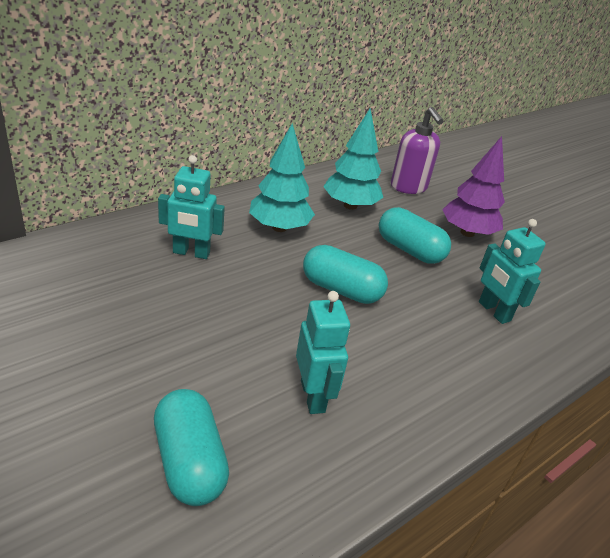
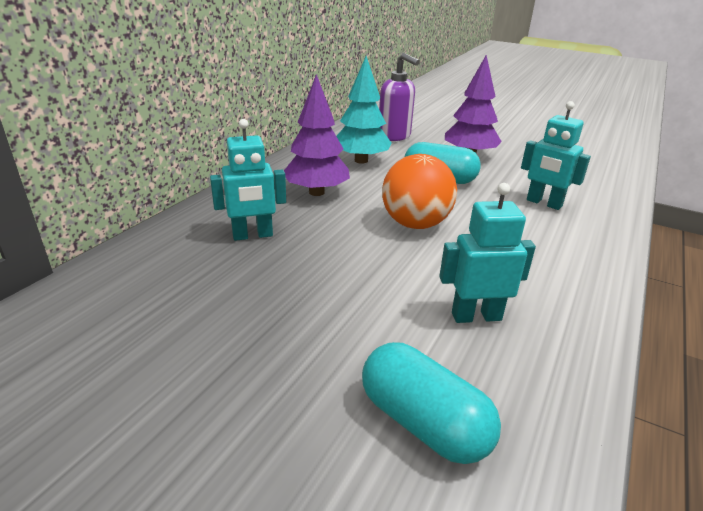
camera: 20 degrees left, 5 degrees down
(279, 228) = (316, 192): turquoise tree -> purple tree
(313, 396) = (476, 316): turquoise robot -> turquoise robot turned 60 degrees counterclockwise
(341, 290) = (415, 224): turquoise capsule -> orange ball

